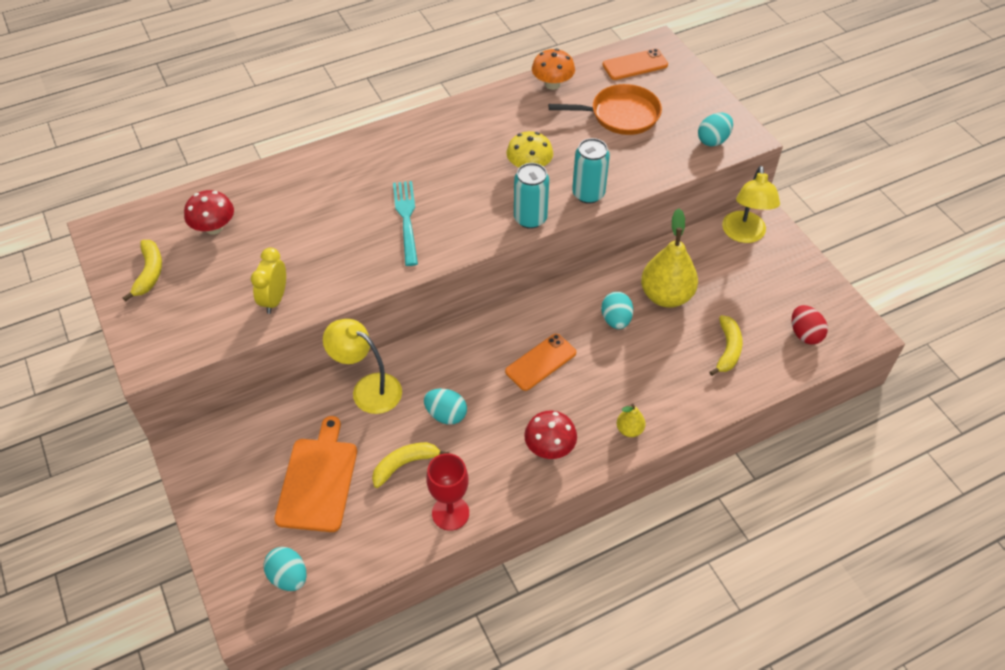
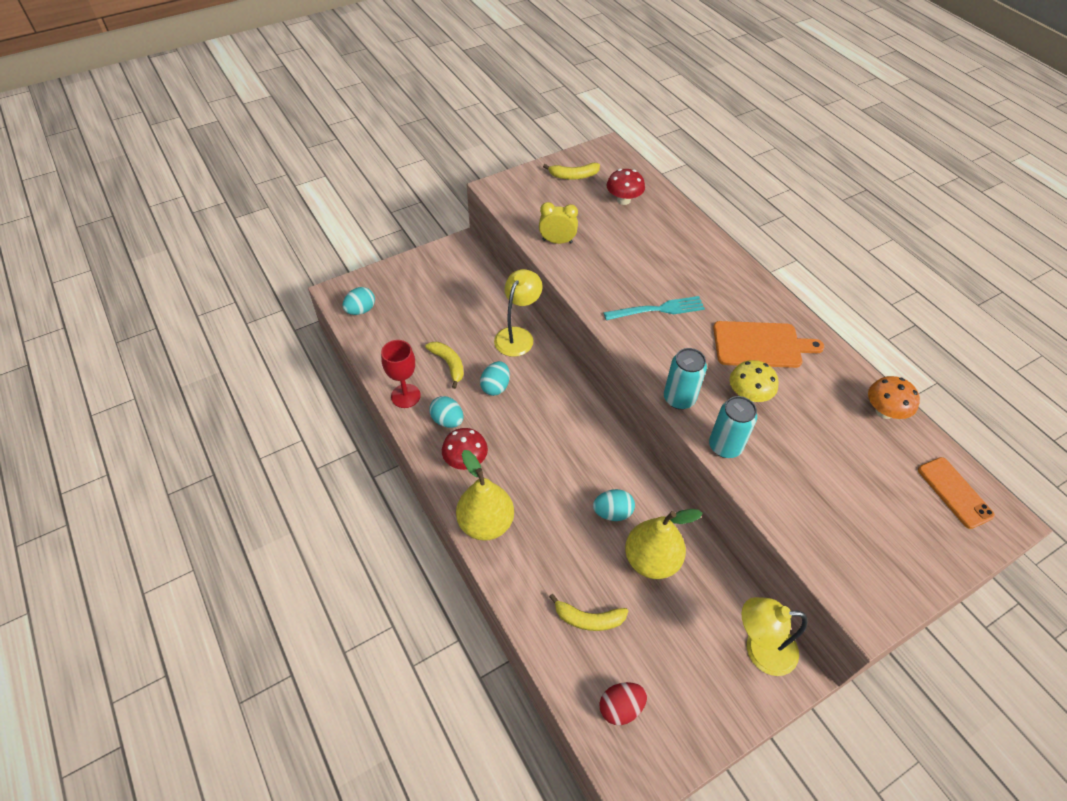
camera: 85 degrees right, 0 degrees up
(318, 480) = (435, 316): orange cutting board -> orange cutting board (760, 345)
(541, 362) = (555, 451): orange phone -> none
(621, 115) = (859, 477): orange pan -> none
(629, 430) = (486, 523): yellow pear -> yellow pear, size x2.13
(713, 140) = (850, 574): turquoise egg -> turquoise egg (447, 420)

